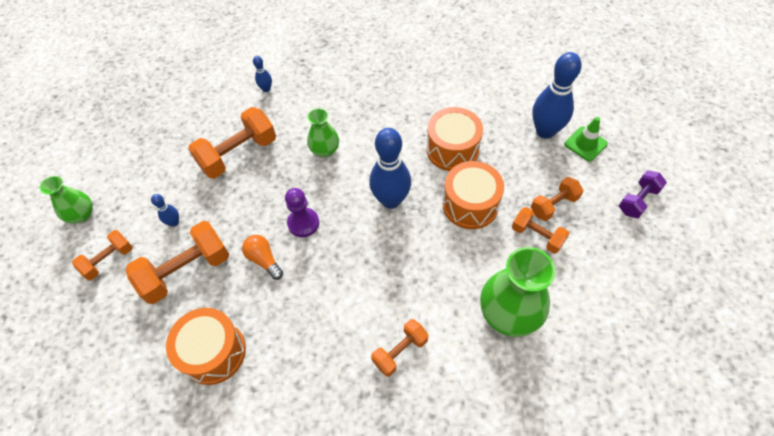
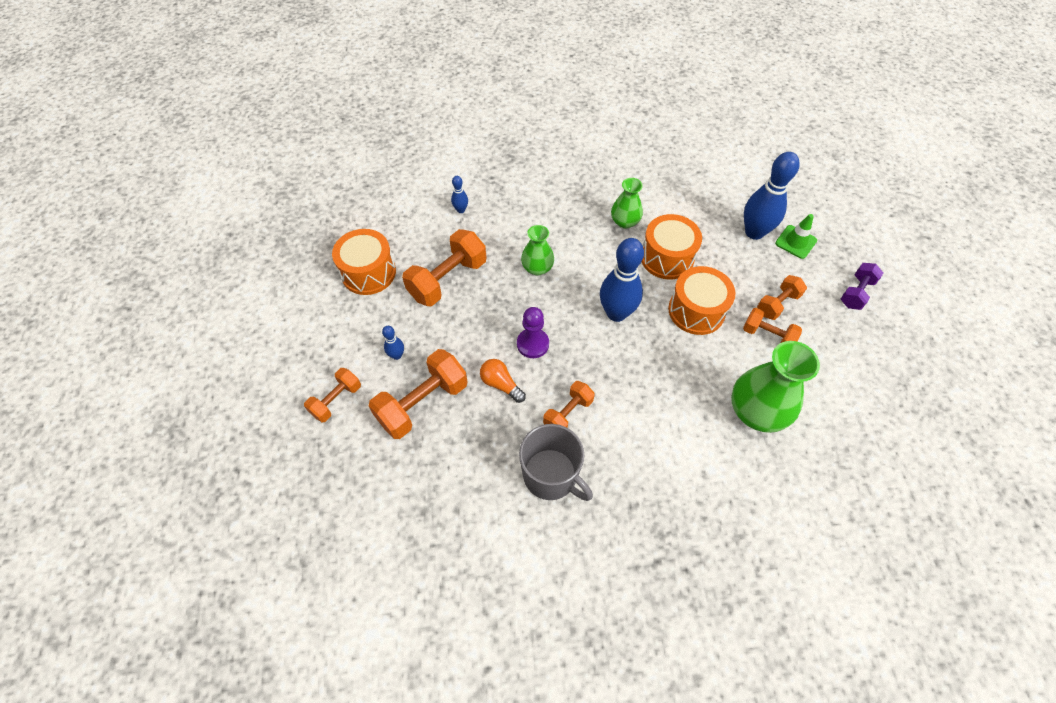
camera: 10 degrees left, 0 degrees up
(81, 214) = (294, 356): green vase -> green vase (624, 222)
(213, 352) = (471, 481): orange drum -> orange drum (368, 272)
(291, 356) = (551, 476): none -> grey mug
(400, 351) = (659, 459): orange dumbbell -> orange dumbbell (568, 413)

